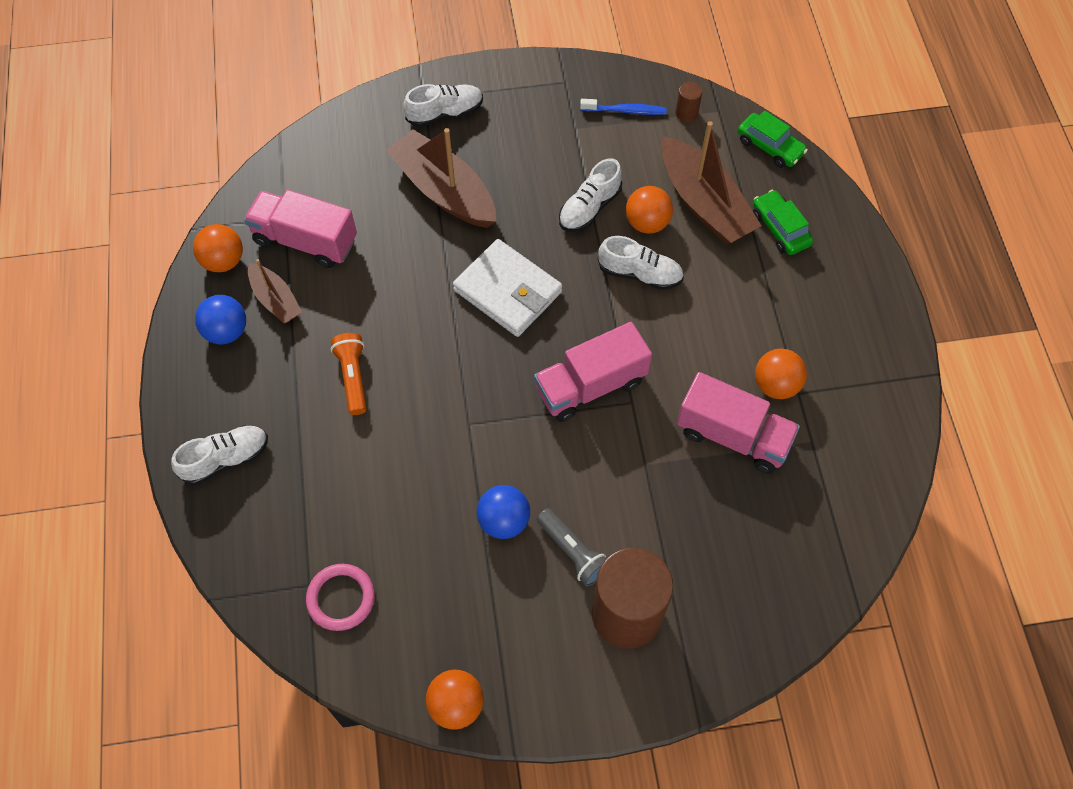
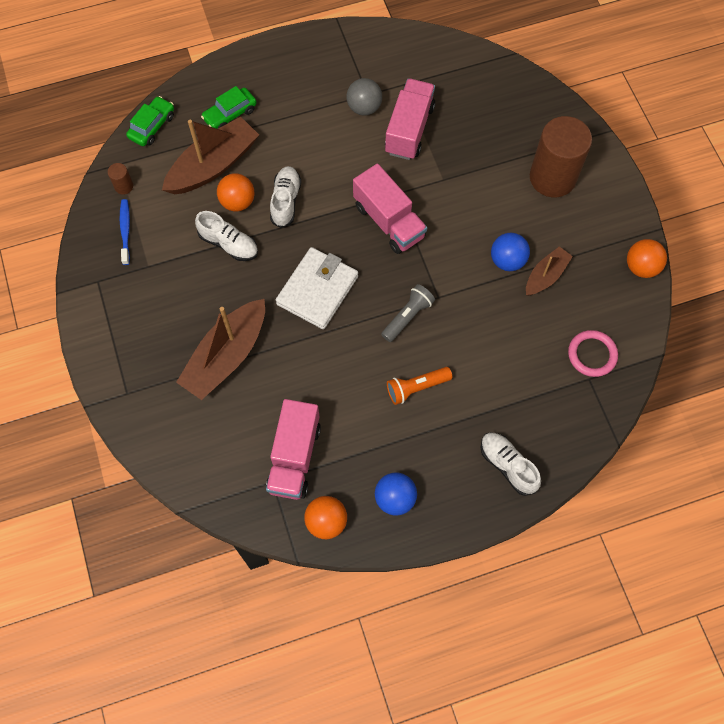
camera: 100 degrees left, 5 degrees up
(276, 300) = (357, 466): brown boat -> brown boat (545, 276)
(445, 113) = (142, 372): white shoe -> none
(572, 552) = (519, 215): grey flashlight -> grey flashlight (408, 317)
(776, 385) = (364, 108): orange ball -> grey ball

